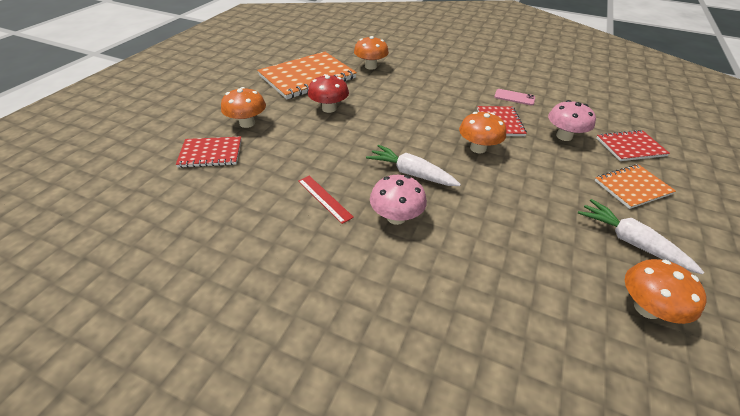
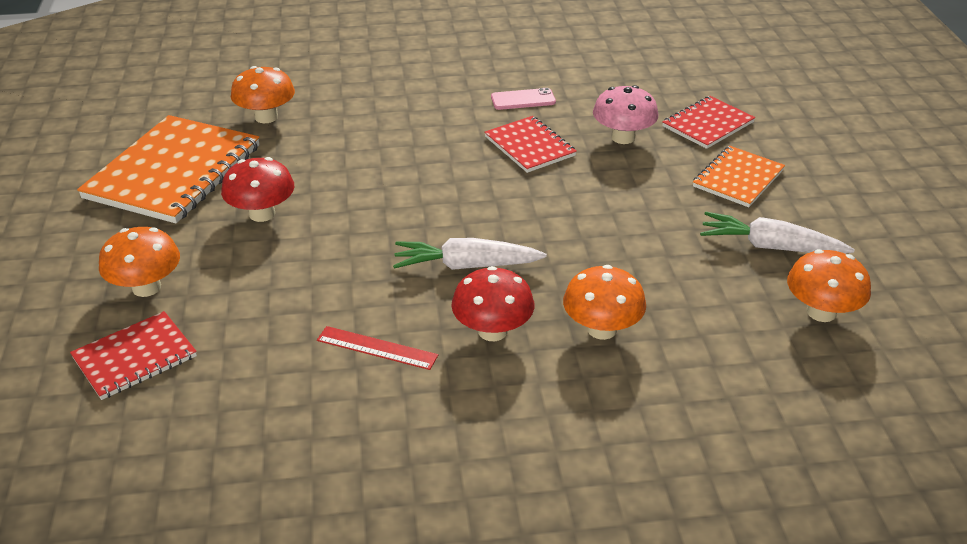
camera: 30 degrees left, 5 degrees down
(396, 217) = (492, 331): pink mushroom -> red mushroom
(478, 148) = (527, 195): orange mushroom -> orange mushroom (602, 329)

